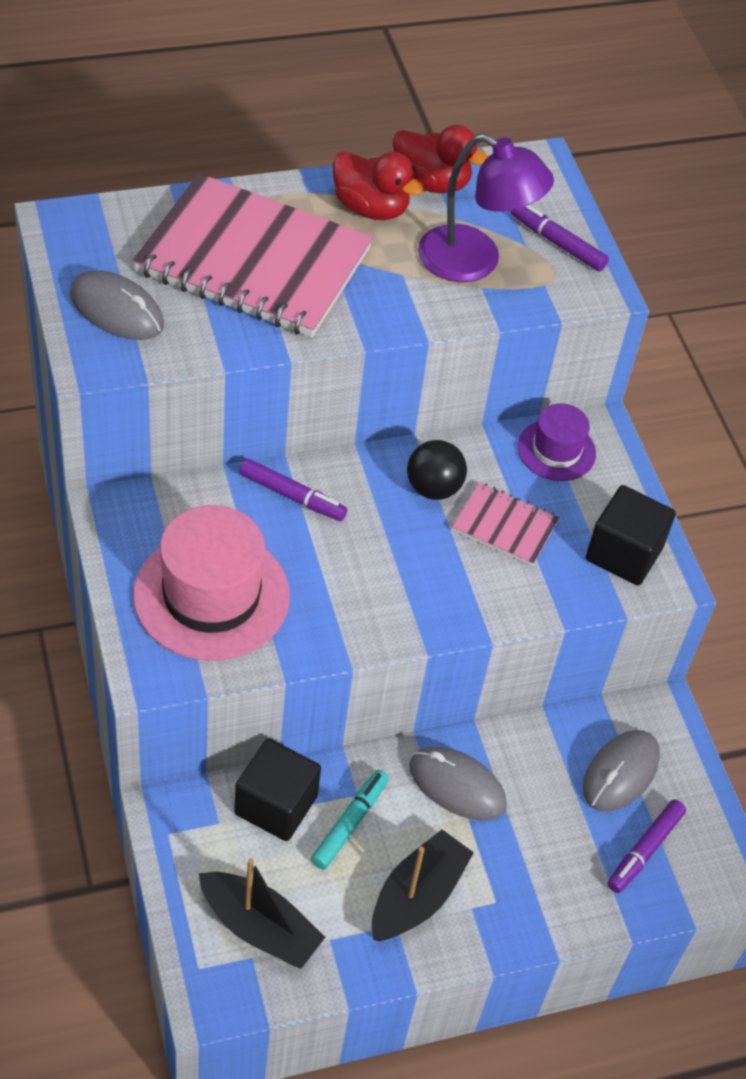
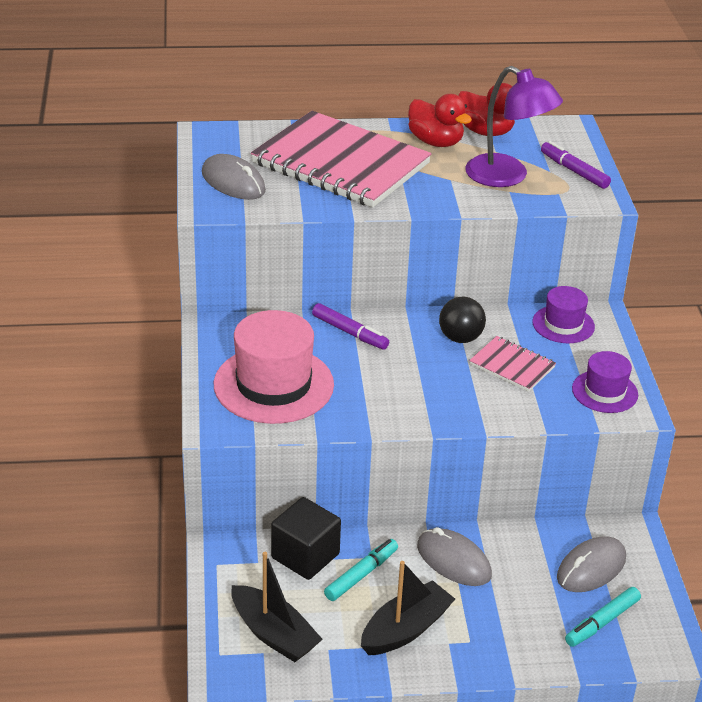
camera: 15 degrees right, 15 degrees down
(624, 553) = (604, 392): black cube -> purple hat
(644, 850) = (602, 622): purple marker -> turquoise marker

